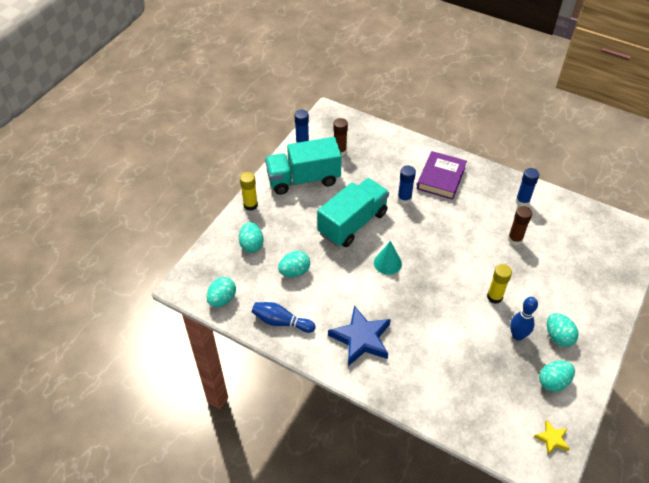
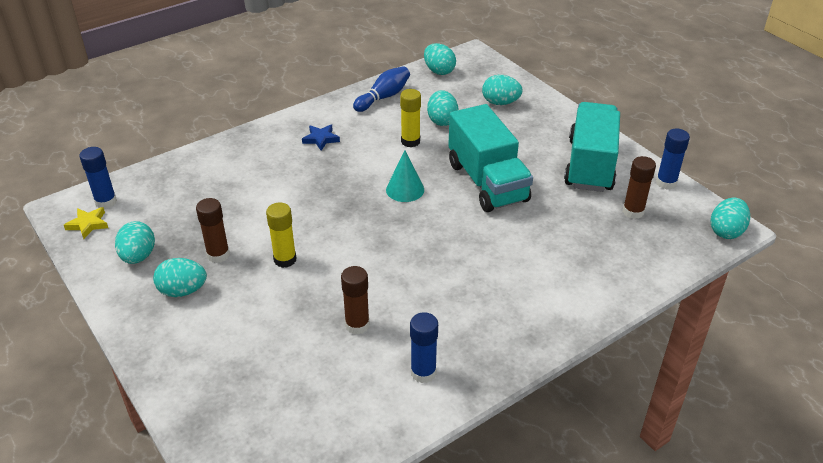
camera: 115 degrees right, 10 degrees down
(250, 205) = (564, 115): yellow glue stick -> yellow glue stick (410, 141)
(333, 113) = (726, 231): none -> turquoise egg
(361, 338) = (321, 139): blue star -> blue star, size x0.50
(404, 199) = (504, 242): blue glue stick -> blue glue stick (106, 202)
(441, 178) = (525, 296): purple book -> none
(517, 335) = (218, 255): blue bowling pin -> brown glue stick

